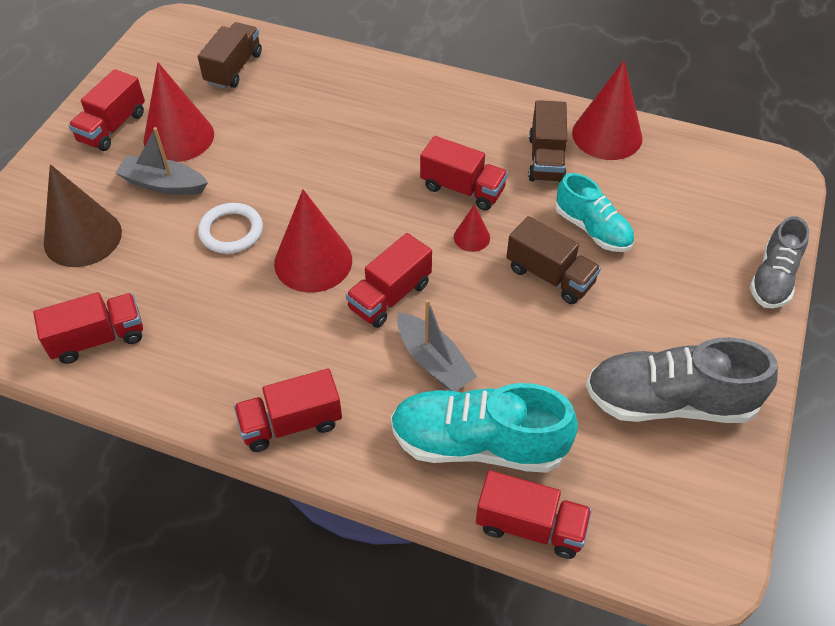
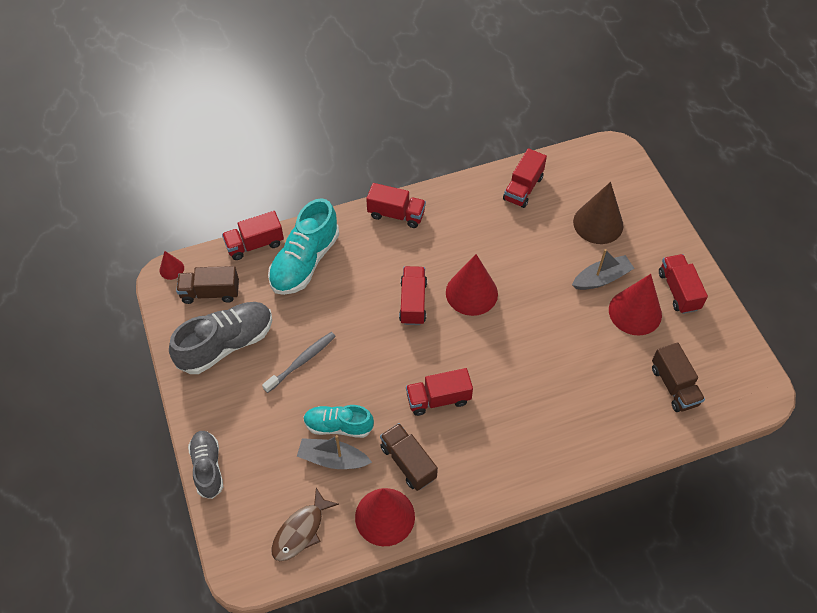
camera: 140 degrees right, 5 degrees up
(231, 231) = (532, 279): white ring -> none
(291, 423) = (396, 214): red truck -> red truck turned 75 degrees clockwise
(434, 361) = (359, 284): grey boat -> grey boat (333, 459)
(471, 237) = (403, 368): red cone -> red cone (171, 269)
(478, 444) = (305, 262): turquoise shoe -> turquoise shoe turned 150 degrees clockwise
(550, 276) = (339, 375): brown truck -> brown truck (210, 292)
(583, 318) = (302, 361): none -> grey toothbrush
(701, 170) = (301, 531): none -> brown fish

